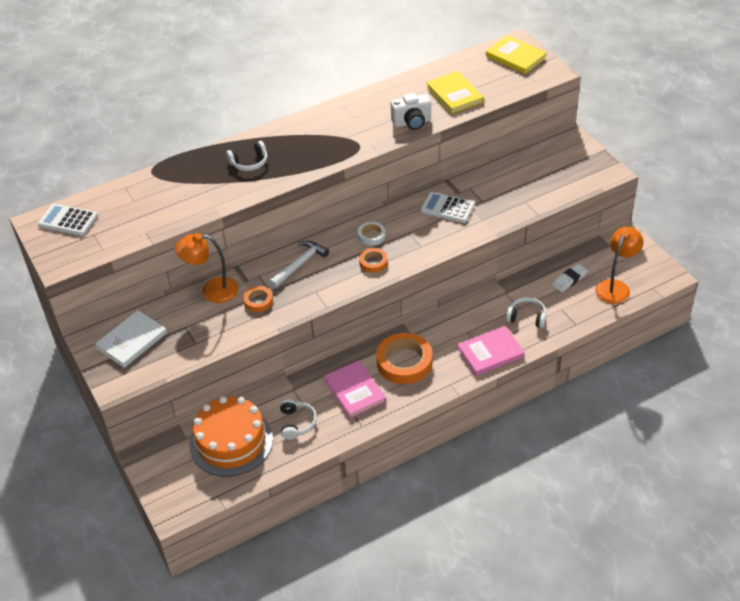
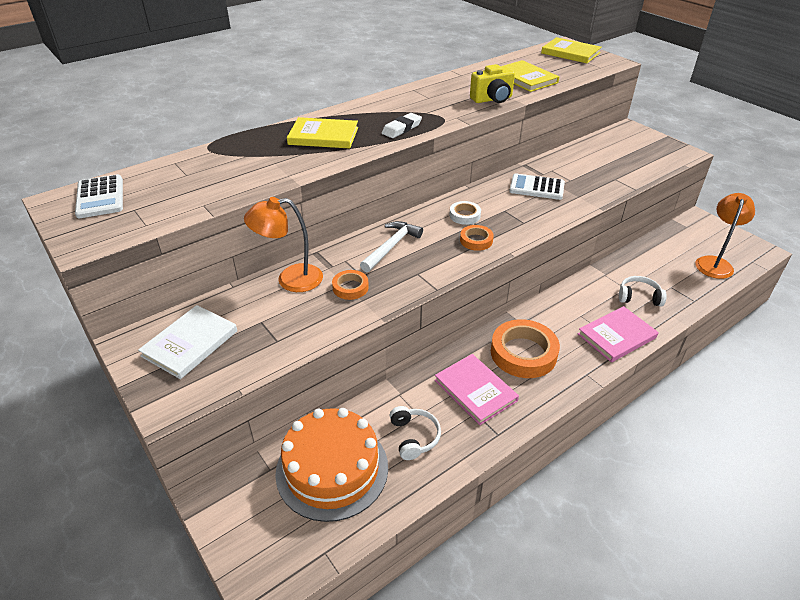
camera: 10 degrees left, 5 degrees down
(68, 220) = (100, 197): white calculator -> white calculator turned 120 degrees counterclockwise
(249, 162) = (323, 136): white headphones -> yellow book
(412, 122) = (492, 99): white camera -> yellow camera
(569, 280) = (664, 259): white eraser -> white eraser (401, 128)

